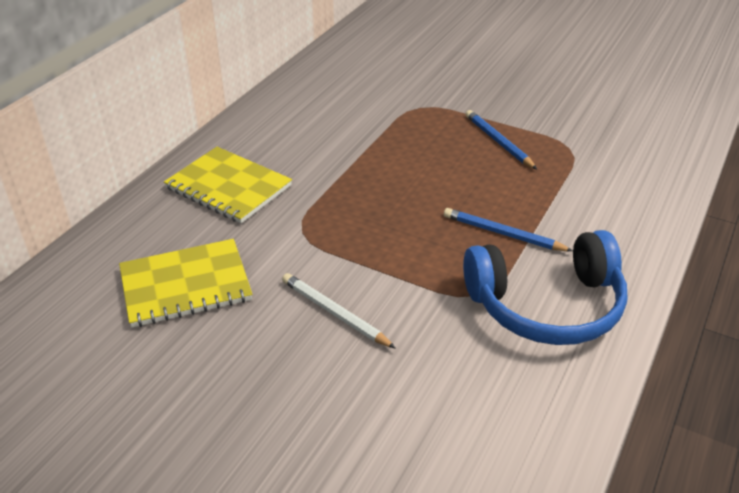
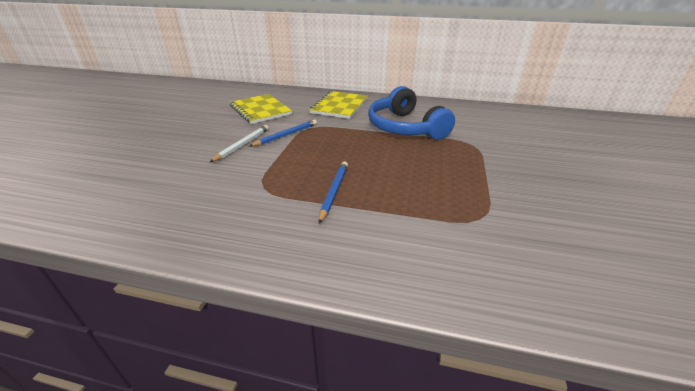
camera: 75 degrees right, 5 degrees down
(498, 142) = (456, 180): blue pencil -> blue pencil (286, 135)
(546, 305) = (254, 217): blue headphones -> blue headphones (405, 127)

